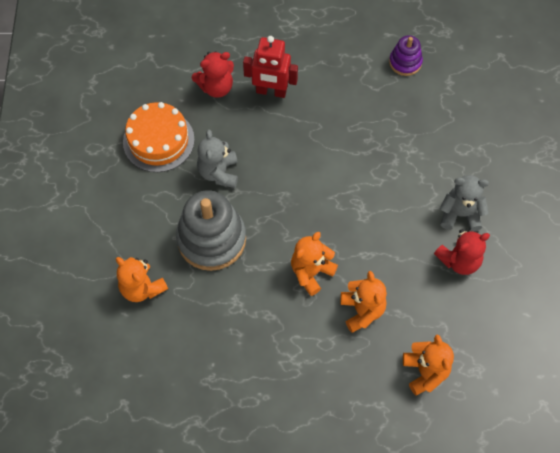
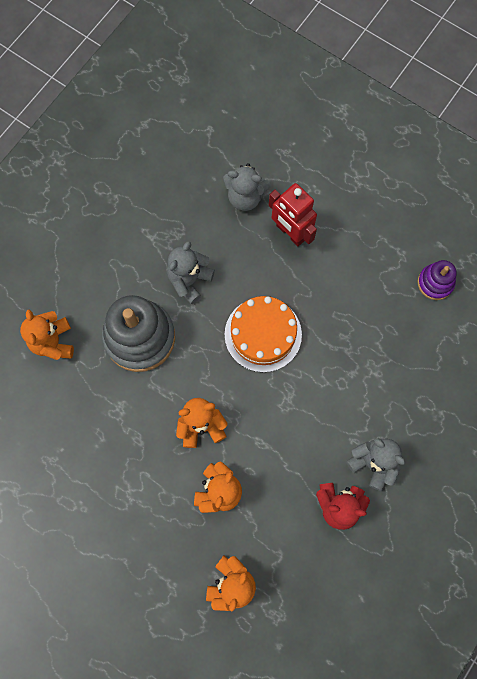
camera: 35 degrees right, 10 degrees up
(158, 140) = (160, 216): orange cake -> orange cake (263, 334)
(216, 87) = (245, 197): red teddy bear -> grey teddy bear

